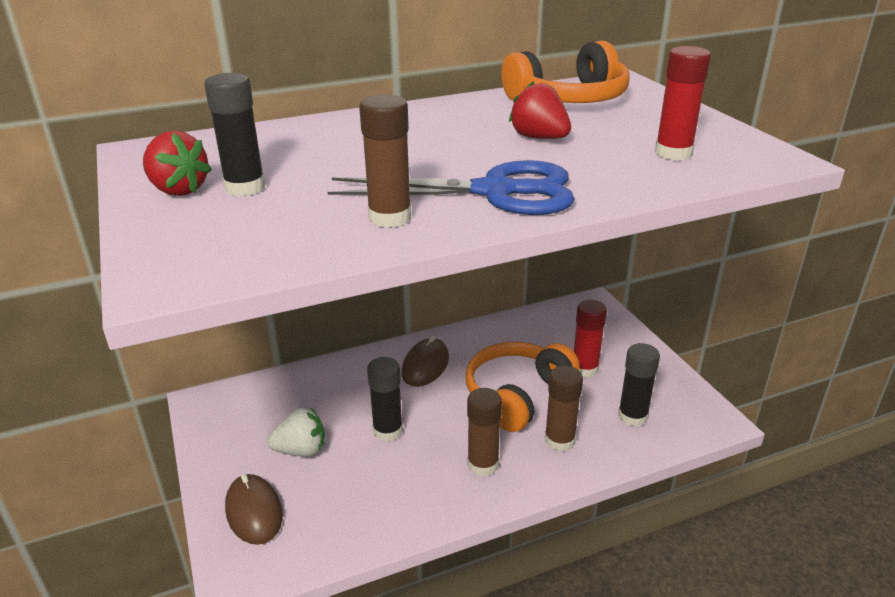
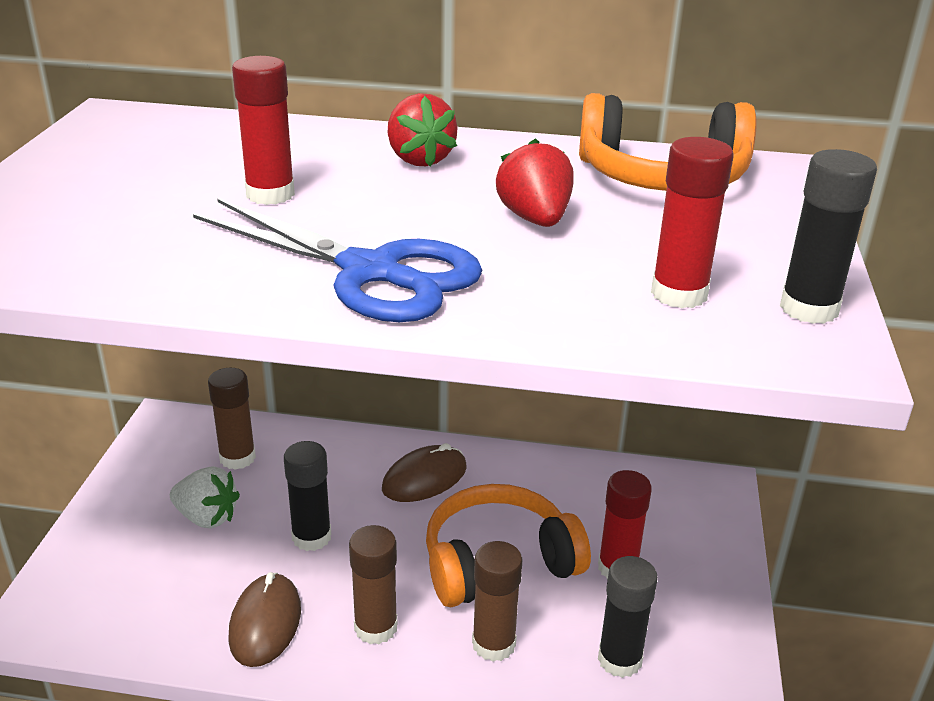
camera: 30 degrees right, 0 degrees up
(178, 190) = (78, 169): red strawberry -> red strawberry (419, 159)
(245, 187) = (137, 185): black glue stick -> black glue stick (809, 308)
(254, 511) = (105, 561): brown mouse -> brown mouse (265, 623)
(353, 168) = (270, 194): none -> red glue stick
(390, 217) = (214, 265): brown glue stick -> brown glue stick (237, 458)

